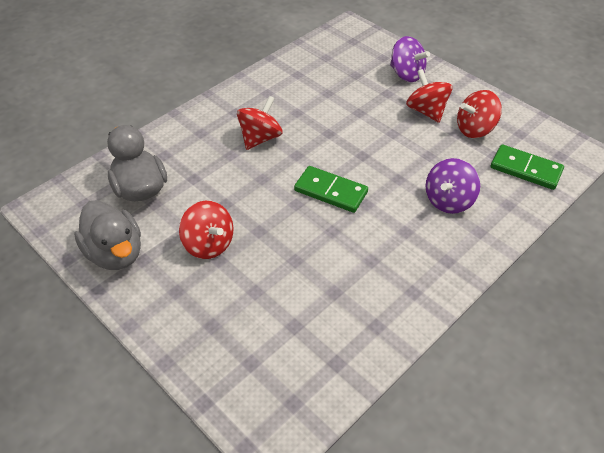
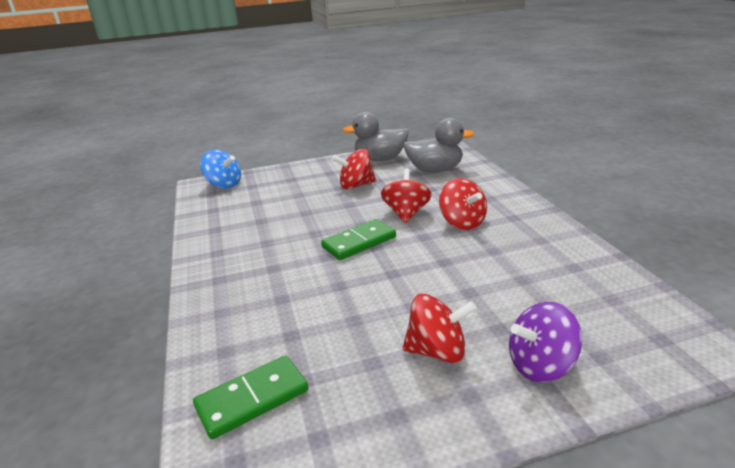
camera: 120 degrees right, 20 degrees down
(262, 403) = (224, 185): none -> blue spinning top
(448, 201) = (277, 307): purple spinning top -> none
(475, 129) = (366, 385): red spinning top -> red spinning top (406, 213)

